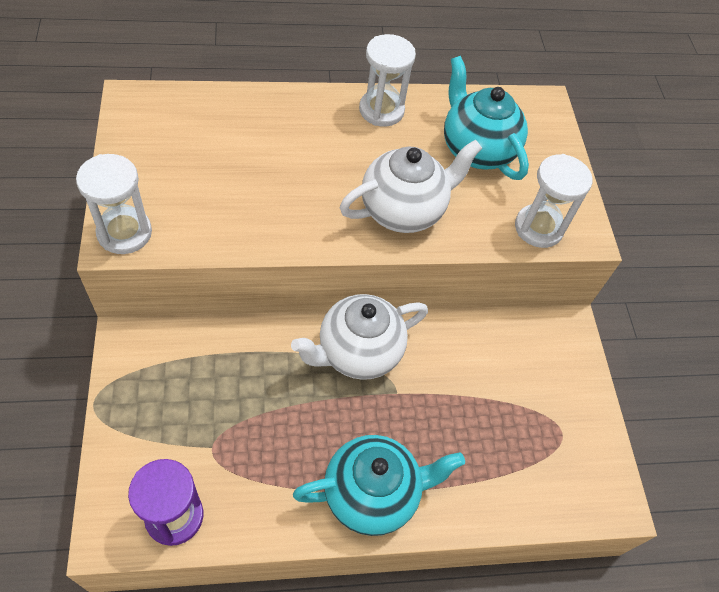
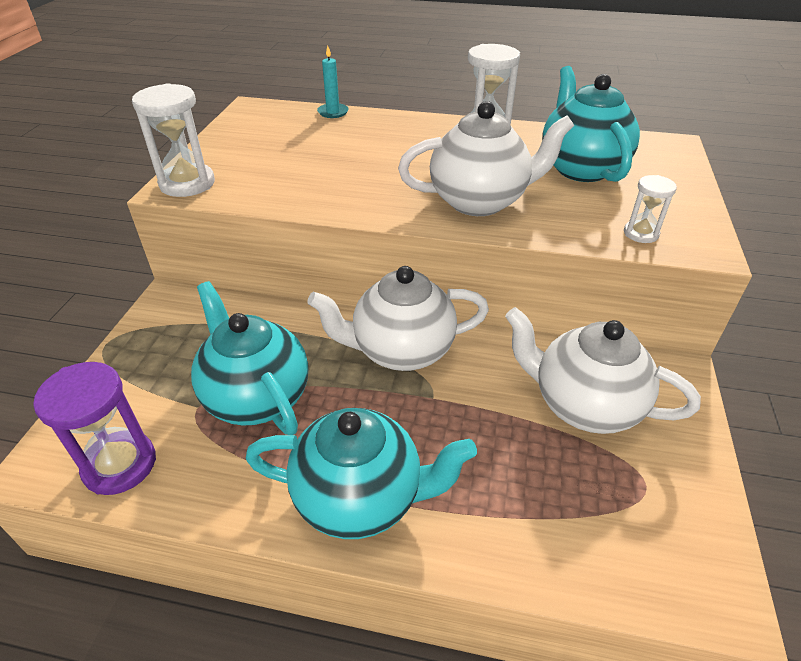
camera: 25 degrees right, 15 degrees down
(221, 96) = (333, 112): none -> turquoise candle
(256, 426) = (256, 397): none -> turquoise teapot
(509, 373) = (583, 405): none -> white teapot
(538, 228) = (641, 233): white hourglass -> white hourglass, size x0.56

